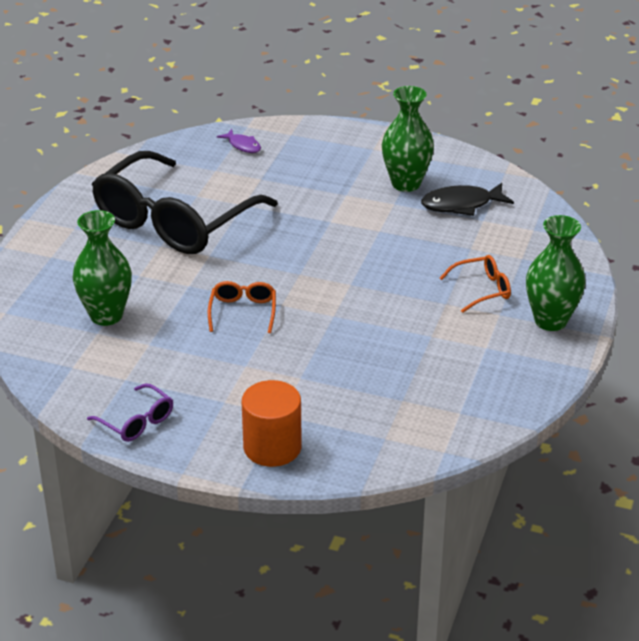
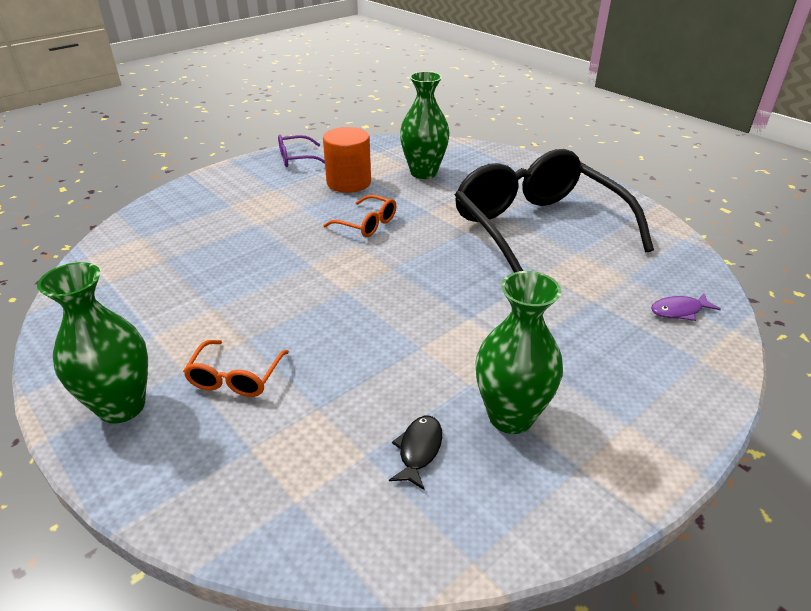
camera: 120 degrees right, 0 degrees up
(272, 447) = (205, 193): orange cylinder -> orange cylinder (349, 182)
(461, 205) = (419, 450): black fish -> black fish, size x0.59

